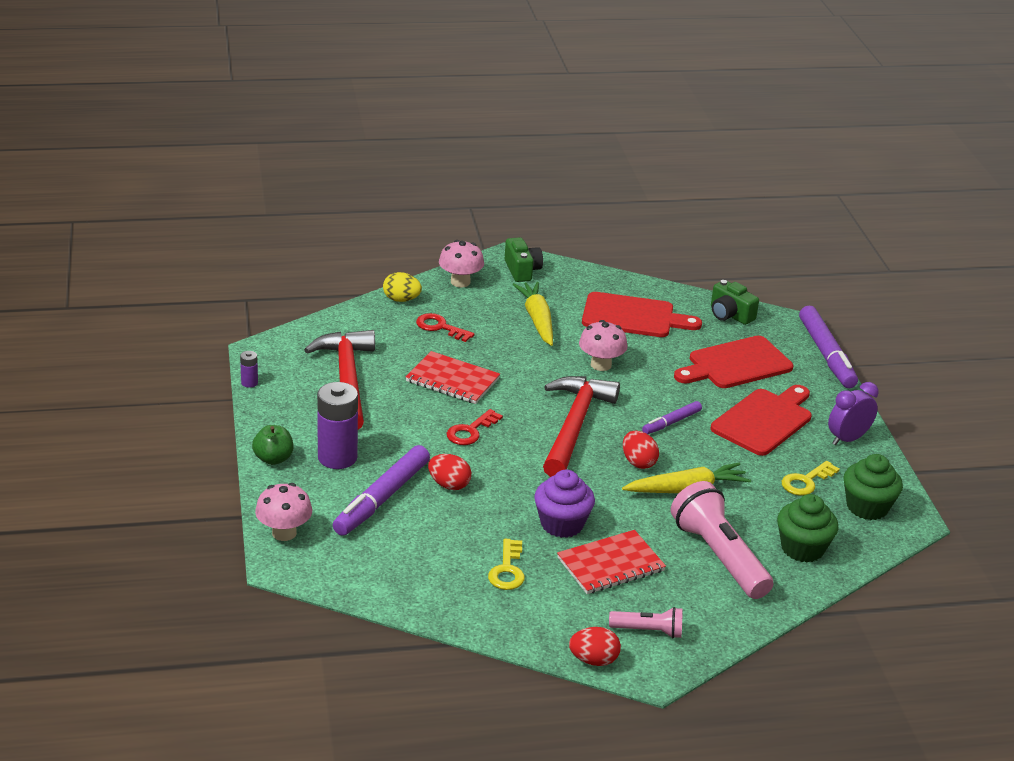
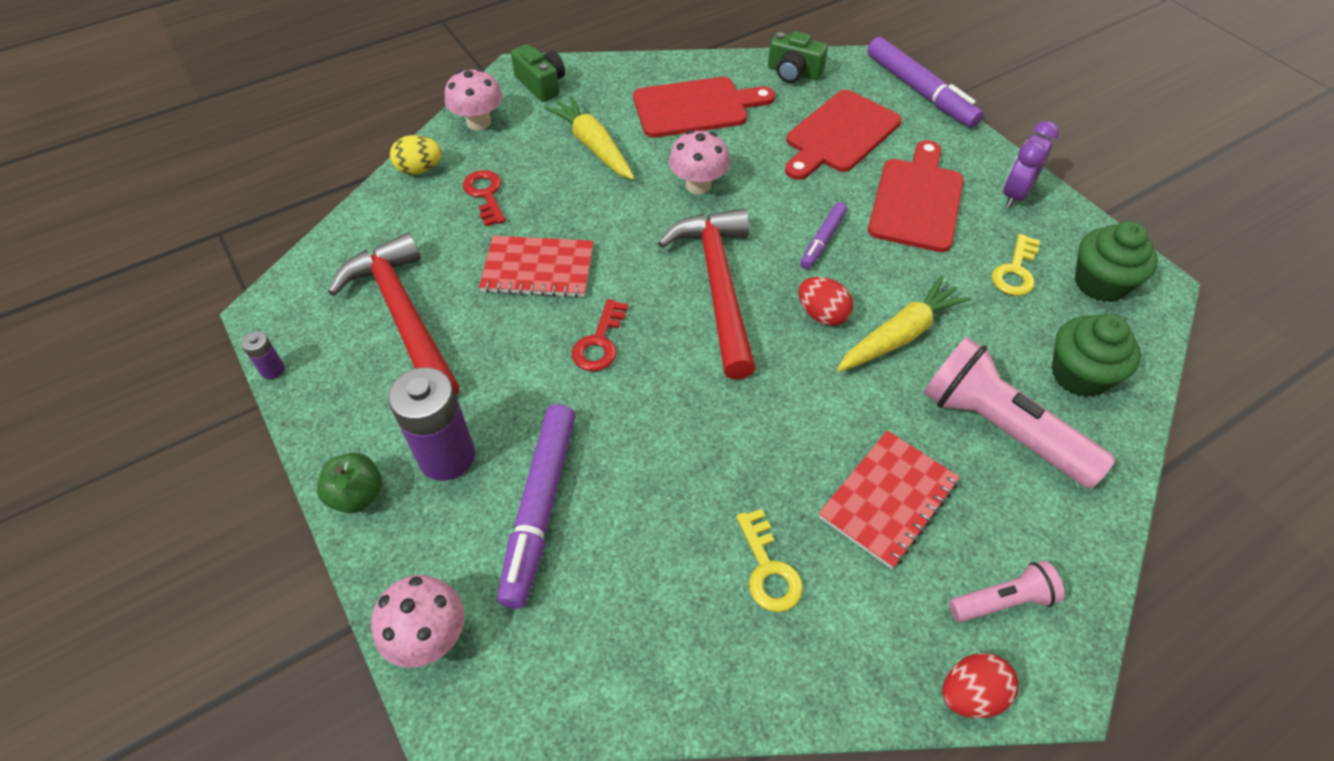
camera: 20 degrees left, 20 degrees up
(440, 327) = (485, 194): red key -> red key turned 60 degrees clockwise
(449, 485) = (616, 445): red egg -> none
(562, 524) = (791, 454): purple cupcake -> none

